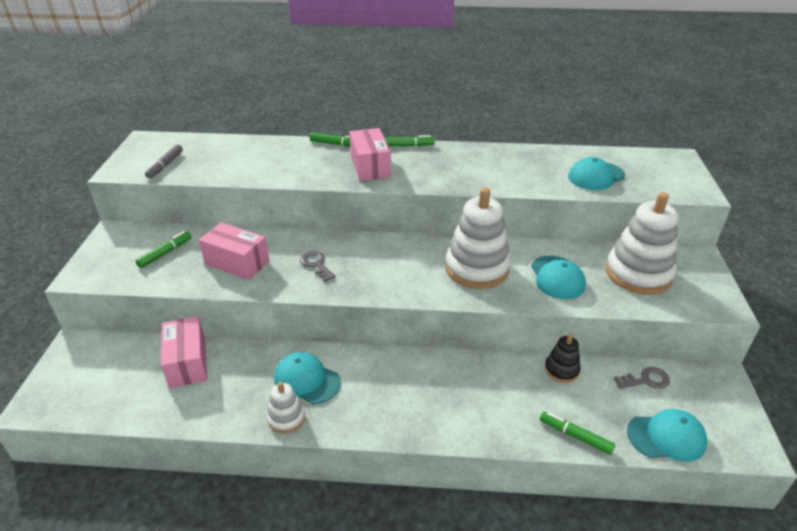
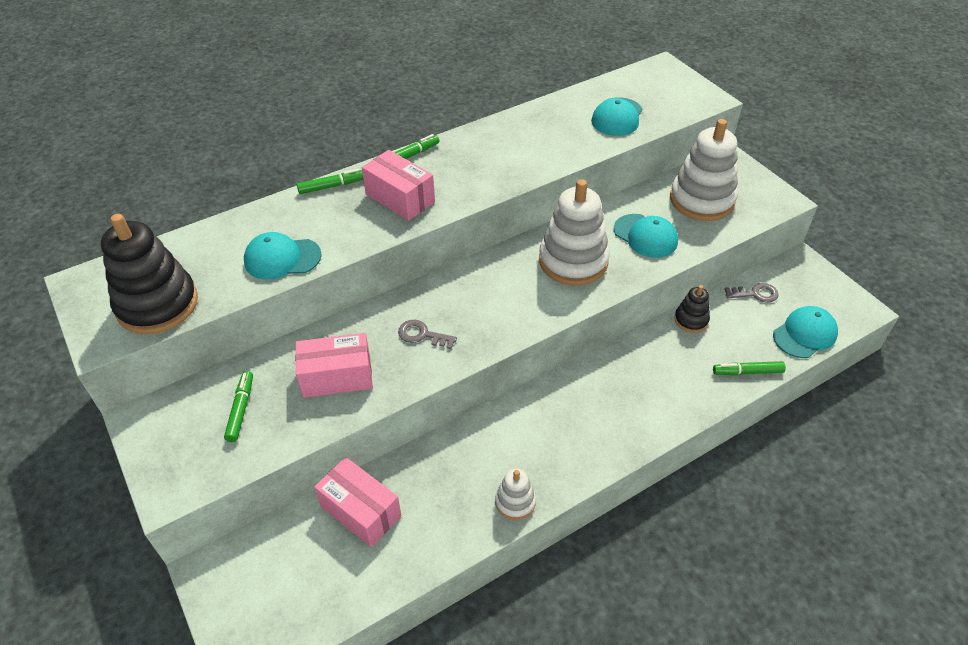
camera: 35 degrees left, 10 degrees up
(165, 165) = (157, 304): grey marker -> black stacking toy
(306, 380) = (496, 456): turquoise cap -> turquoise cap (282, 258)
(646, 380) = (755, 294): grey key -> grey key turned 45 degrees clockwise

